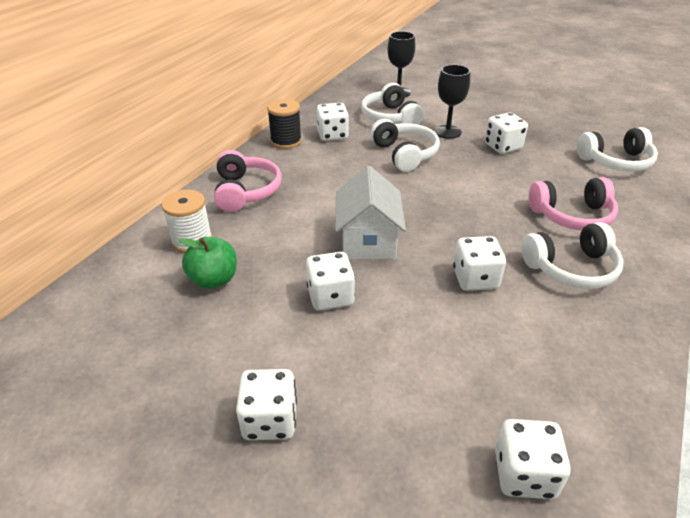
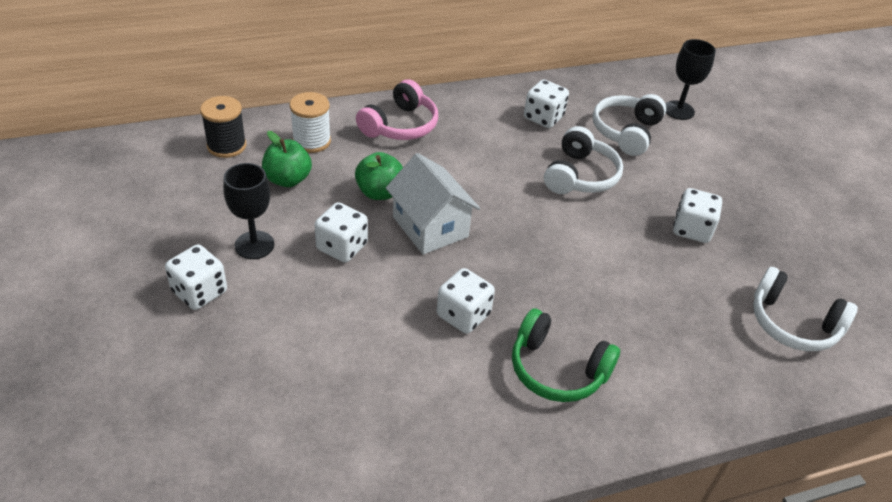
camera: 40 degrees right, 5 degrees up
(286, 141) = (494, 99): black spool -> black spool (226, 146)
(299, 242) = (379, 192): none -> green apple
(368, 240) = (430, 227): white house -> white house turned 75 degrees counterclockwise
(447, 132) = (659, 180): black goblet -> black goblet (254, 245)
(524, 474) = (287, 448): white dice -> none
(571, 268) = (557, 369): white headphones -> green headphones
(572, 216) = (641, 334): pink headphones -> none

